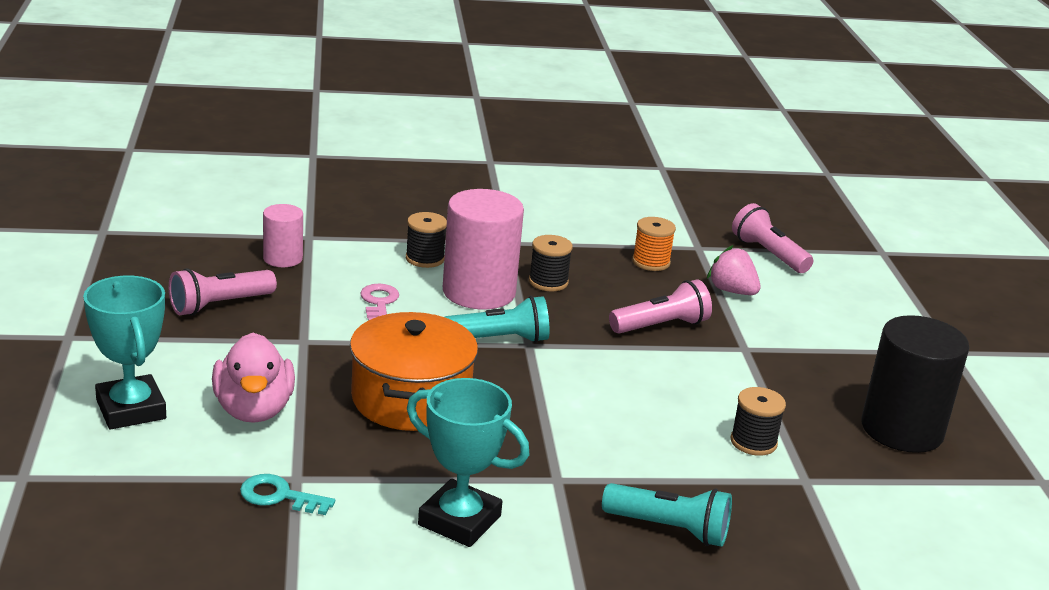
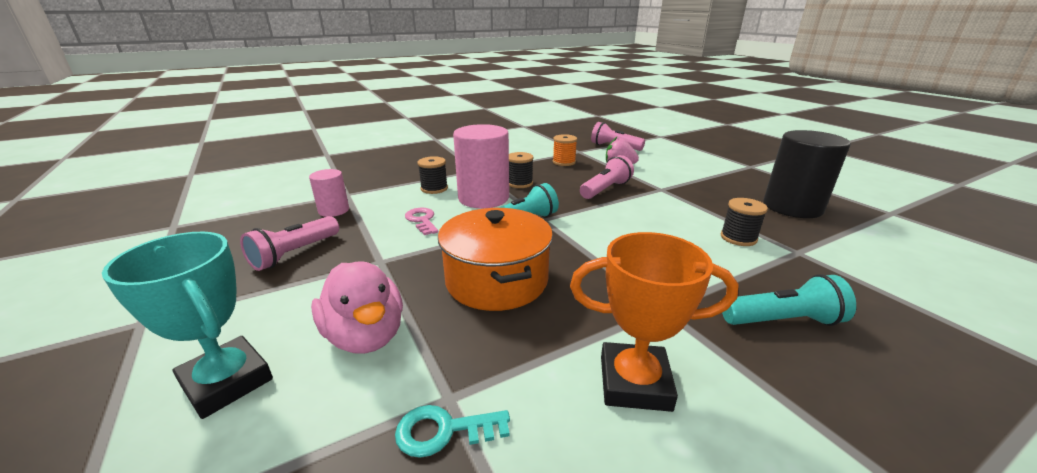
camera: 20 degrees left, 0 degrees up
(459, 520) = (634, 383): turquoise trophy -> orange trophy

